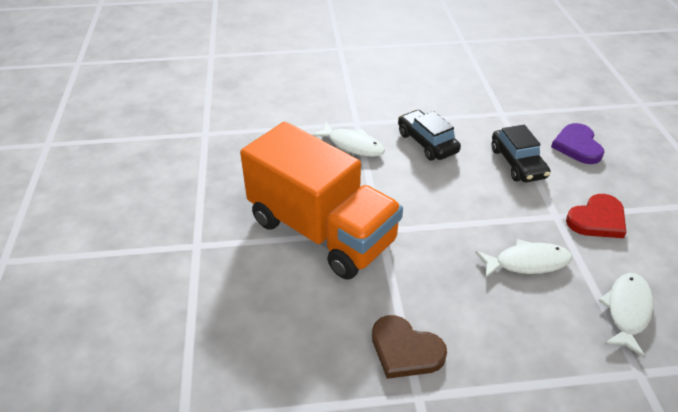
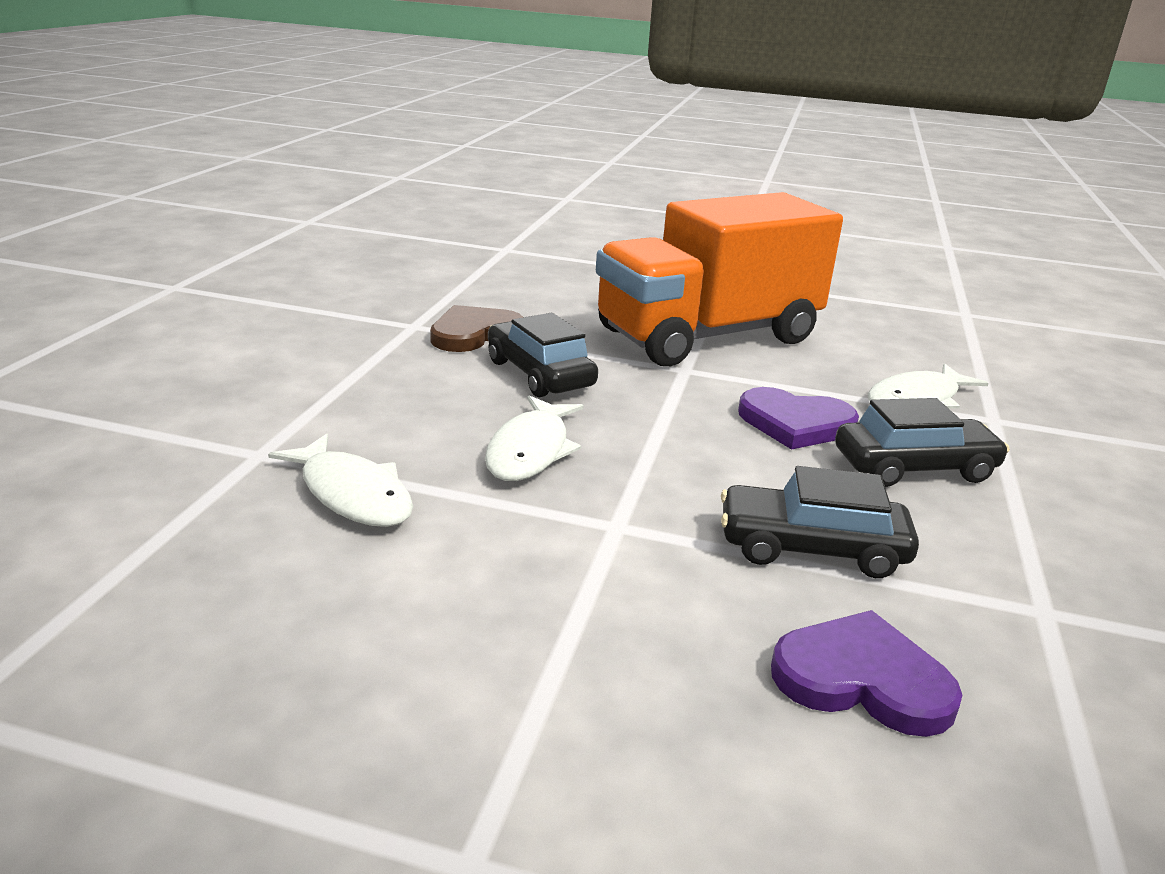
camera: 110 degrees right, 15 degrees down
(414, 180) = (795, 423): none -> purple heart
(440, 291) = (539, 374): none -> black car
(597, 219) = (572, 570): red heart -> none

